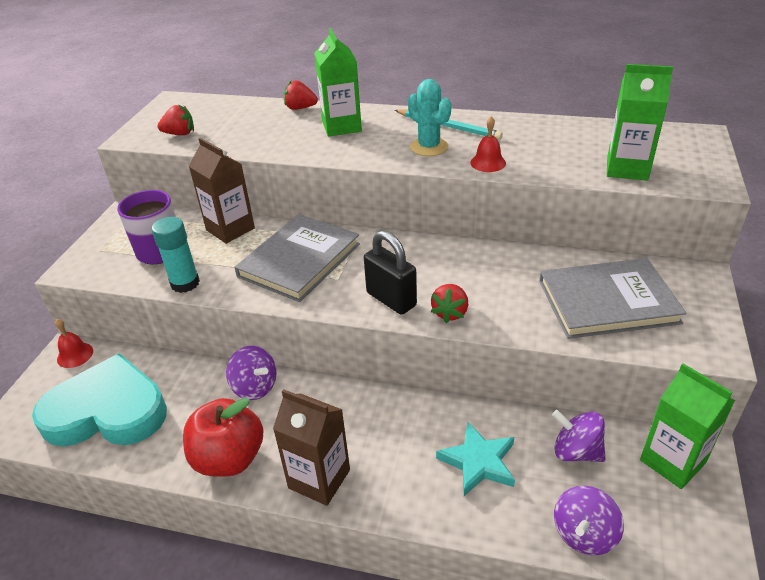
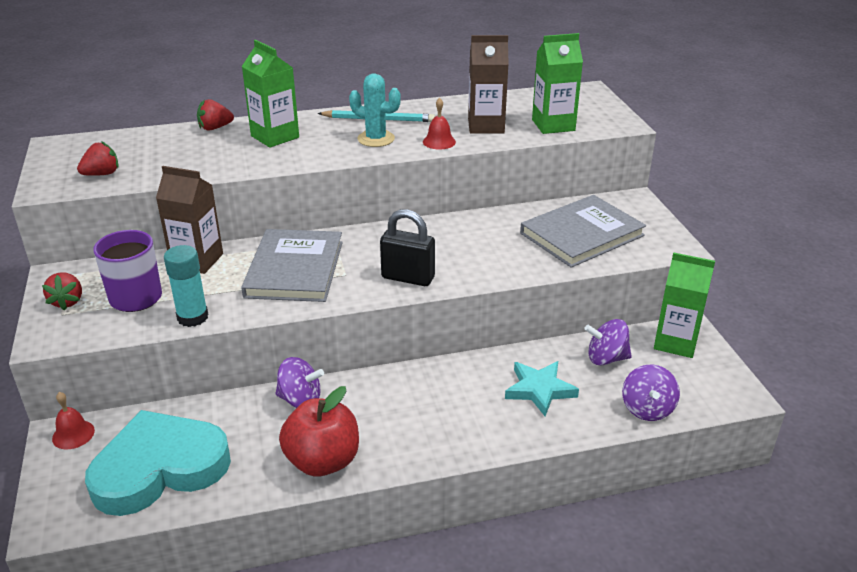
camera: 30 degrees left, 5 degrees down
(319, 479) = (418, 447): brown carton -> brown carton (486, 126)
(450, 313) = (466, 274): red strawberry -> red strawberry (67, 301)

